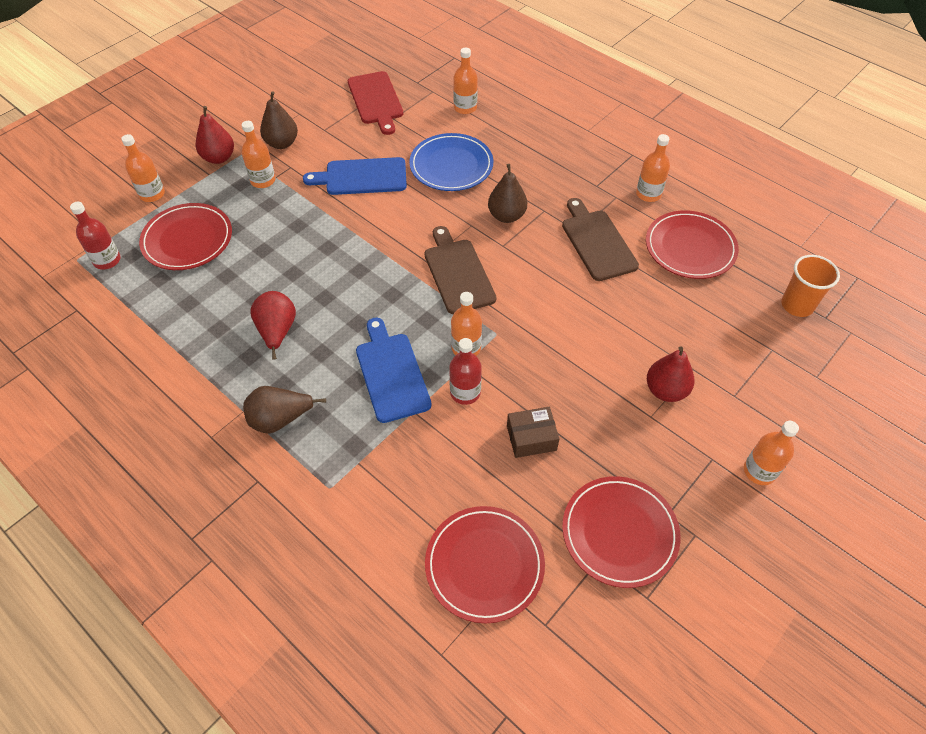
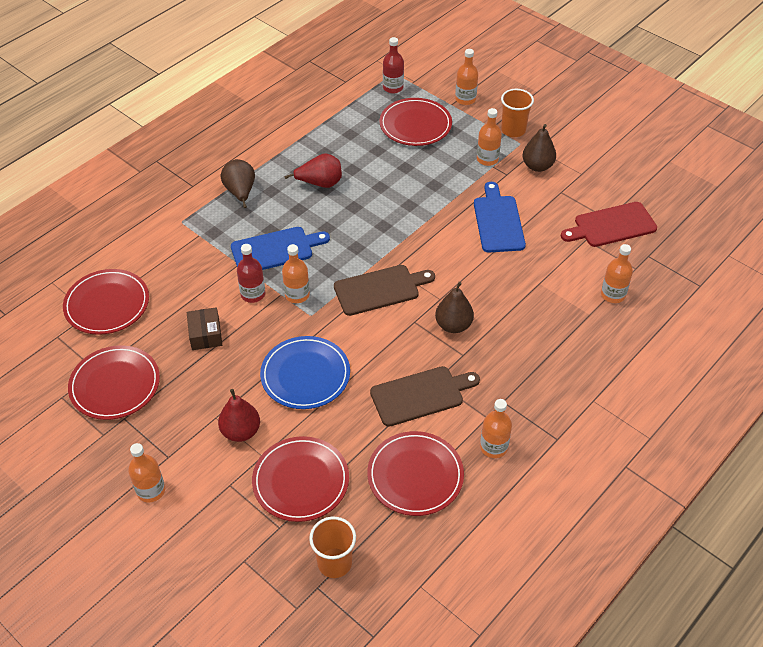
camera: 90 degrees right, 5 degrees down
(219, 158) = (513, 130): red pear -> orange cup
(451, 165) = (521, 284): blue plate -> blue plate (305, 375)
(716, 334) = (301, 481): none -> red plate

